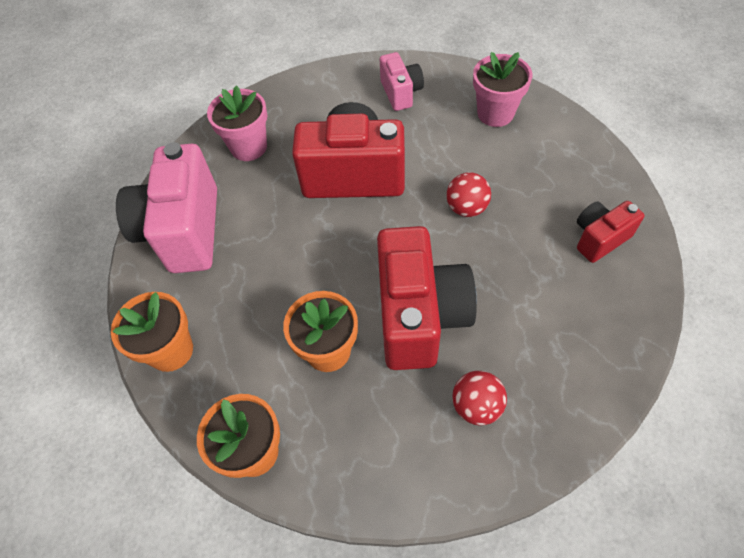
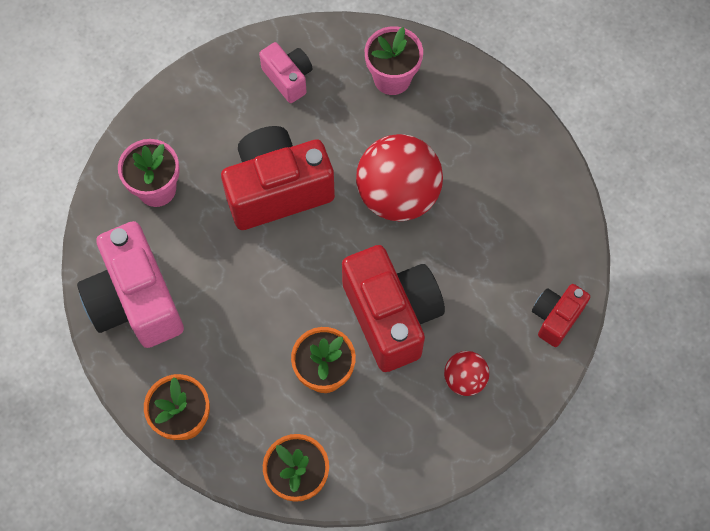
camera: 25 degrees left, 10 degrees up
(466, 208) = (398, 195): red ball -> red ball, size x2.01
(599, 238) = (524, 191): red camera -> red camera (556, 318)

